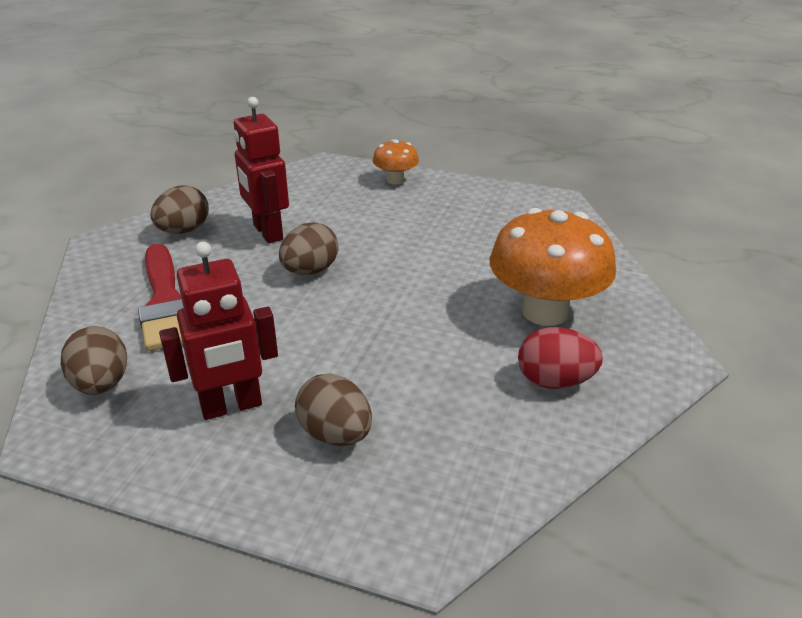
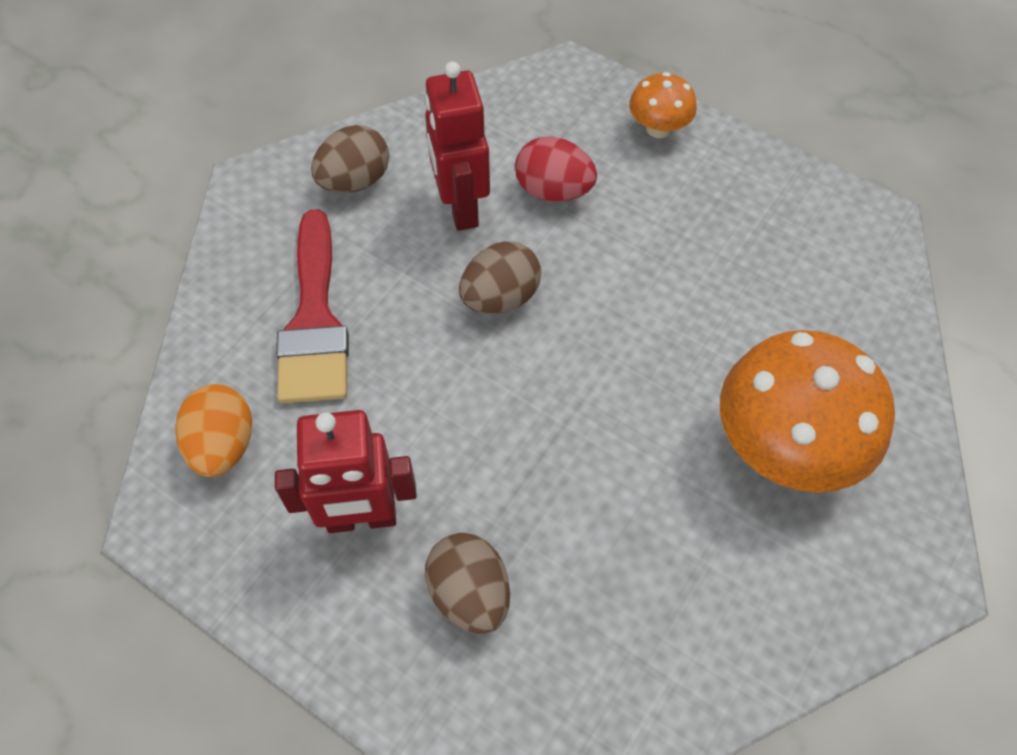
camera: 15 degrees right, 25 degrees up
(101, 384) = (223, 445): brown egg -> orange egg
(554, 381) = (755, 574): red egg -> red egg (553, 191)

